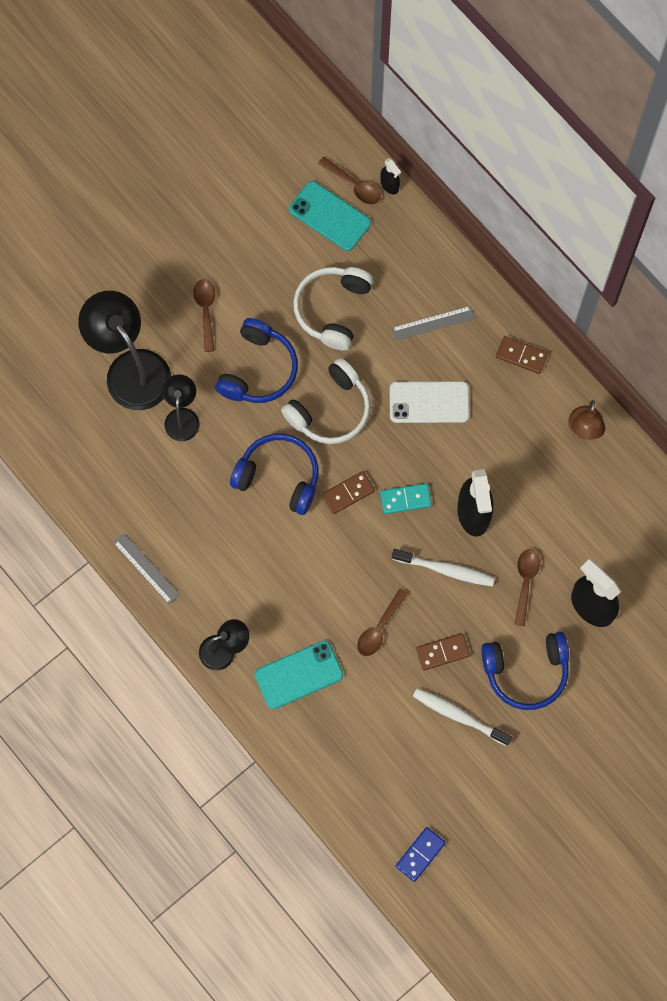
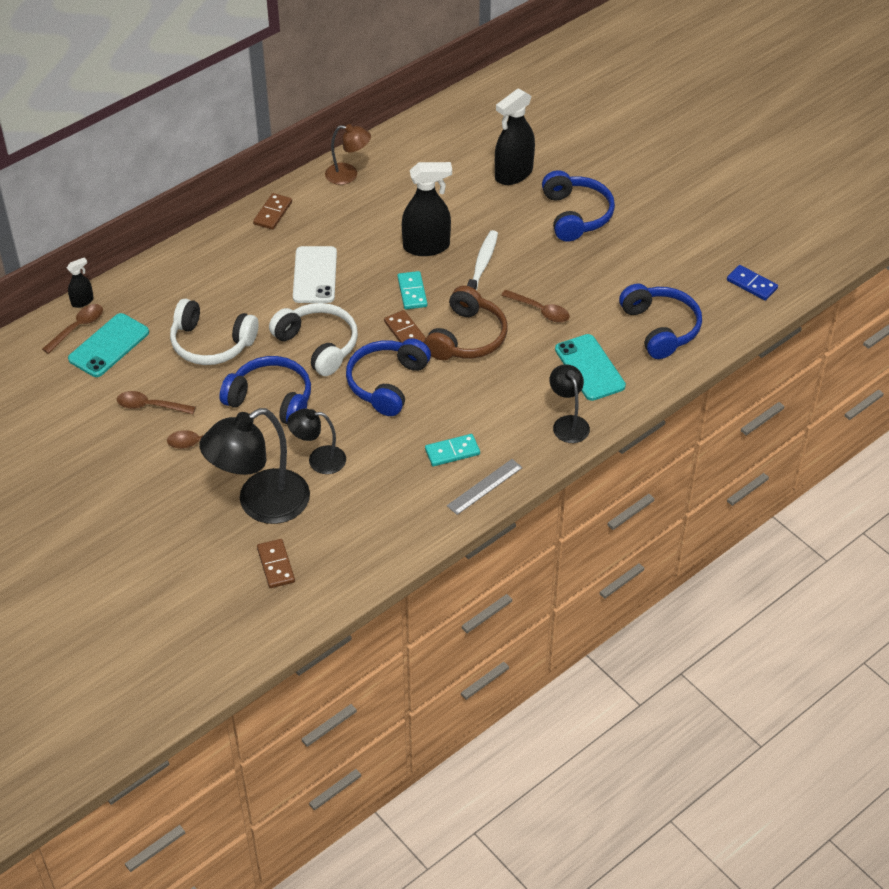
camera: 90 degrees left, 25 degrees down
(190, 539) = (452, 452): none -> turquoise domino
(341, 554) = (467, 337): none -> brown headphones
(354, 751) = (660, 328): none -> blue headphones
(433, 323) = (233, 272): grey ruler -> none
(442, 652) = (561, 268): brown domino -> brown domino (276, 565)
(459, 716) = (620, 258): white toothbrush -> none
(525, 582) = (492, 214): brown spoon -> brown spoon (150, 406)

